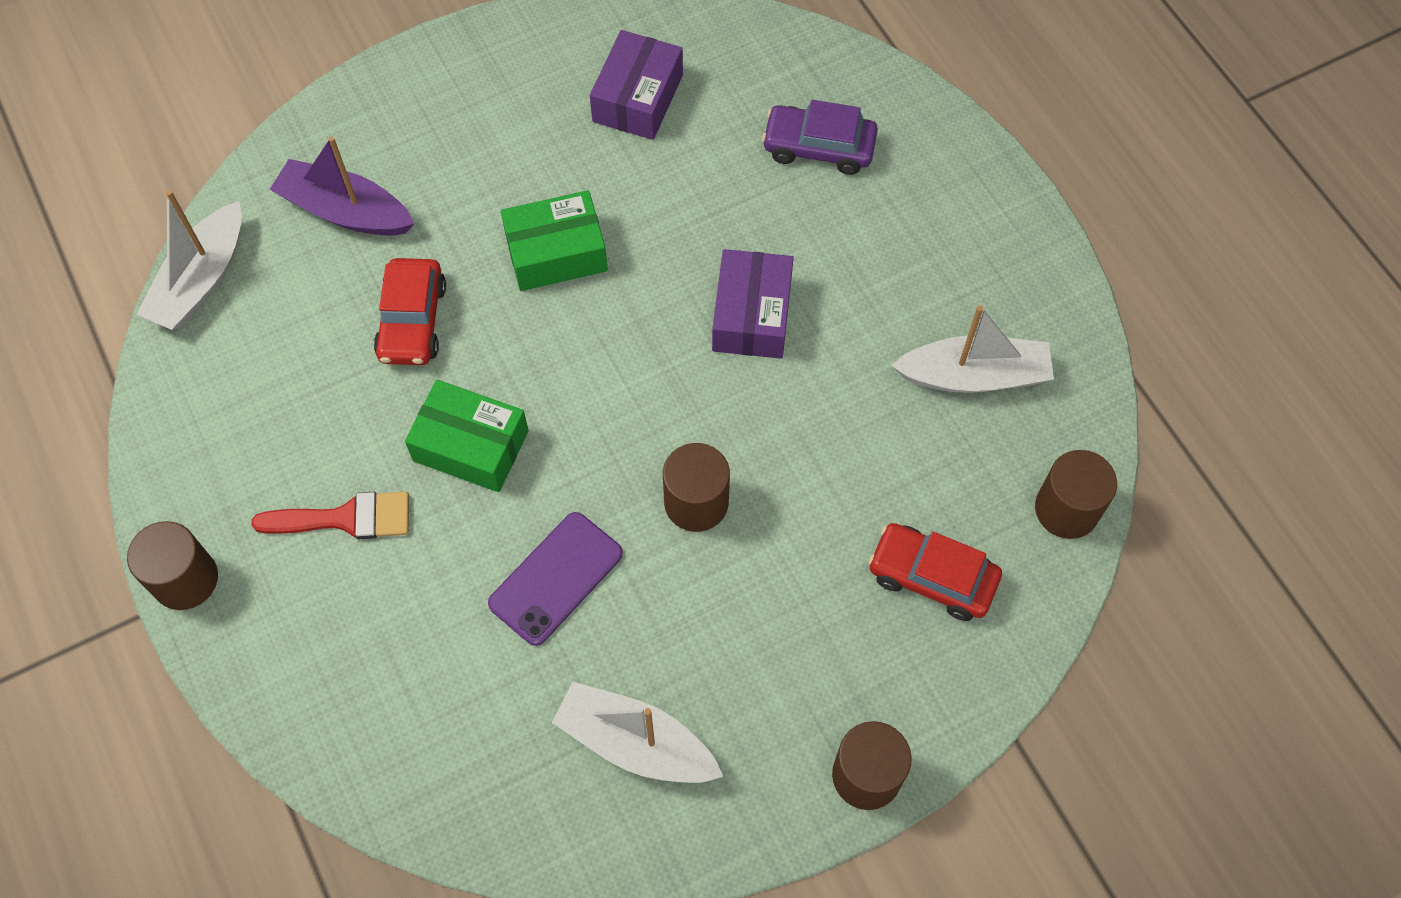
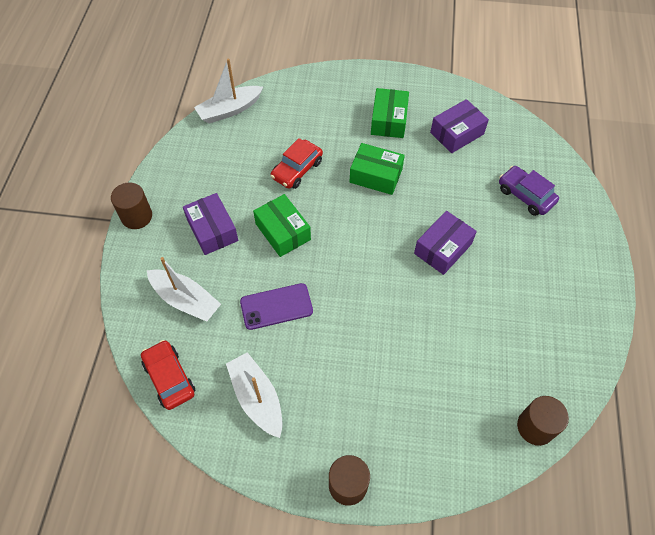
camera: 35 degrees right, 5 degrees down
(345, 211) = (303, 114): purple boat -> none
(345, 518) = (212, 230): red brush -> purple box
(506, 138) = (388, 120): none -> green box
(696, 502) = (359, 312): brown cylinder -> none
(932, 577) = (445, 415): red car -> red car (169, 378)
(974, 375) = (531, 336): white boat -> white boat (186, 300)

